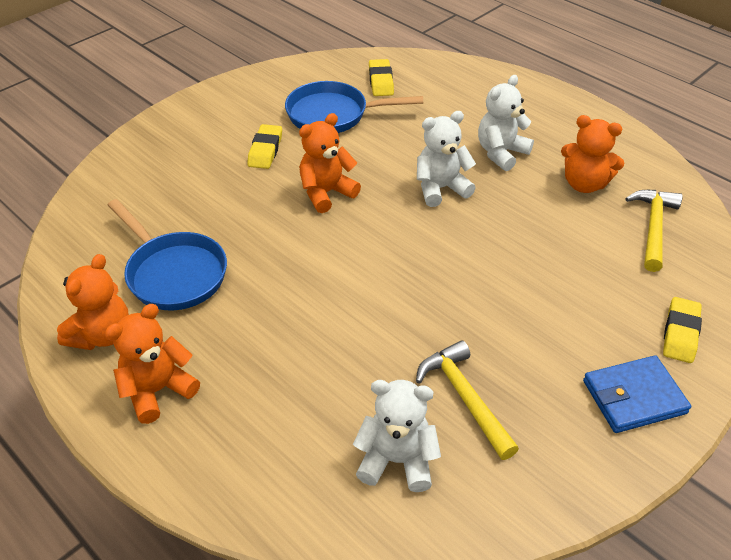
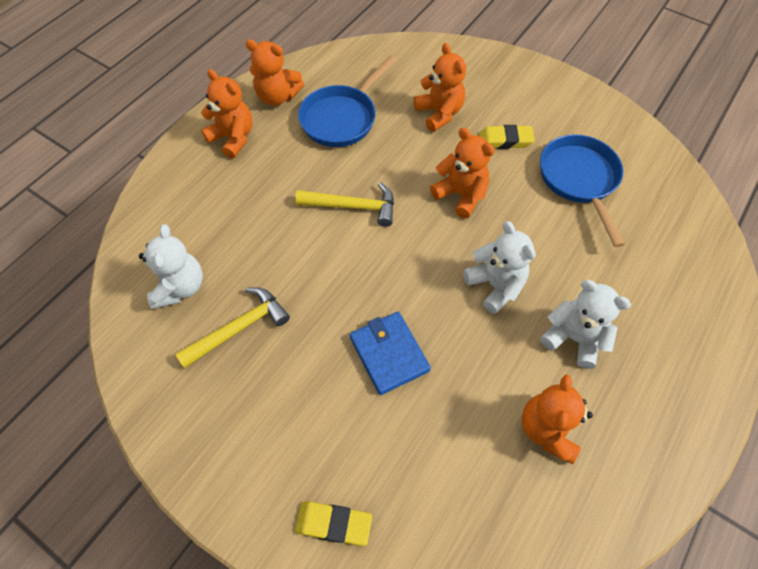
camera: 80 degrees right, 15 degrees up
(205, 190) = (439, 113): none -> orange teddy bear
(381, 81) = (656, 211): yellow eraser -> none
(634, 397) = (249, 470): blue wallet -> blue wallet (389, 354)
(653, 228) = (492, 507): yellow hammer -> yellow hammer (352, 206)

